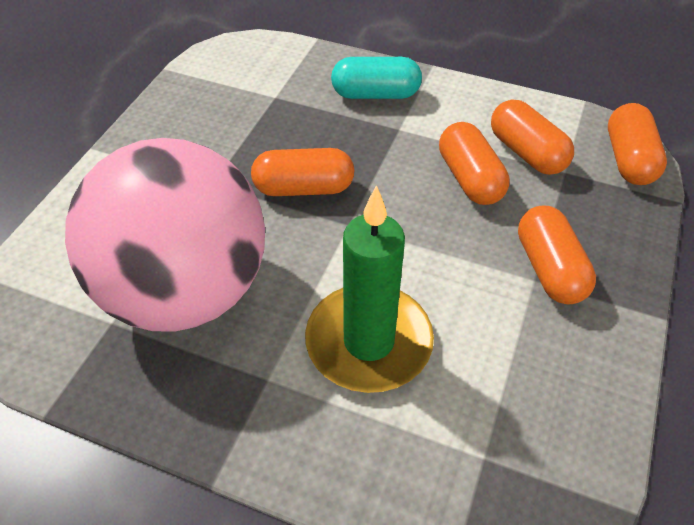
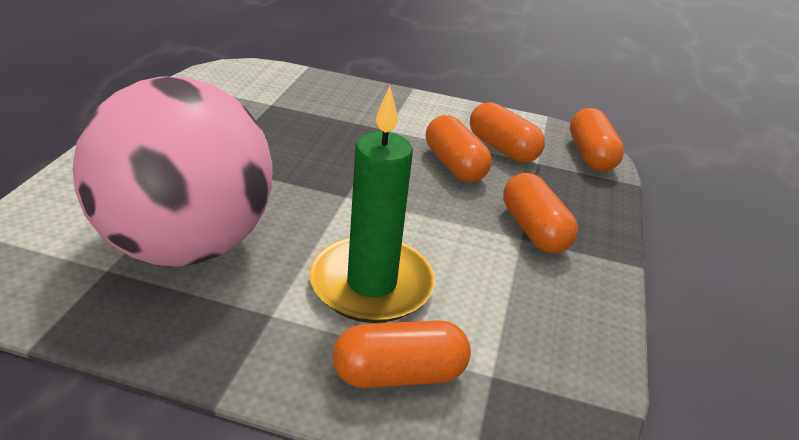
camera: 10 degrees left, 15 degrees down
(303, 188) = (301, 169): orange capsule -> orange capsule (399, 374)
(375, 94) = (364, 105): turquoise capsule -> none

